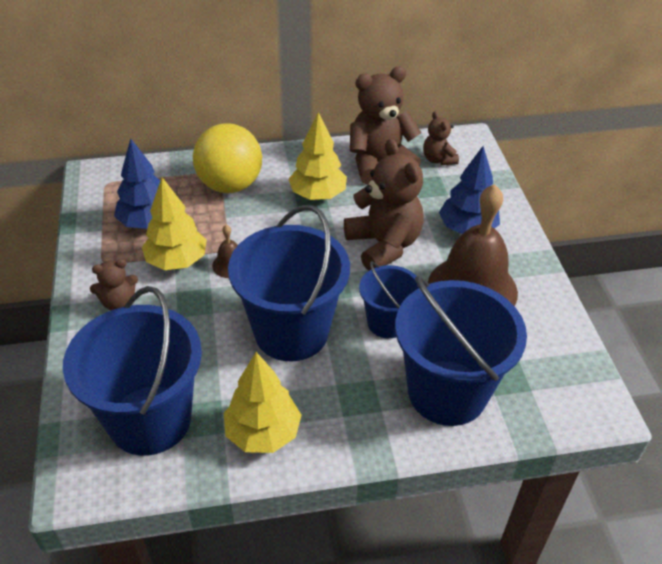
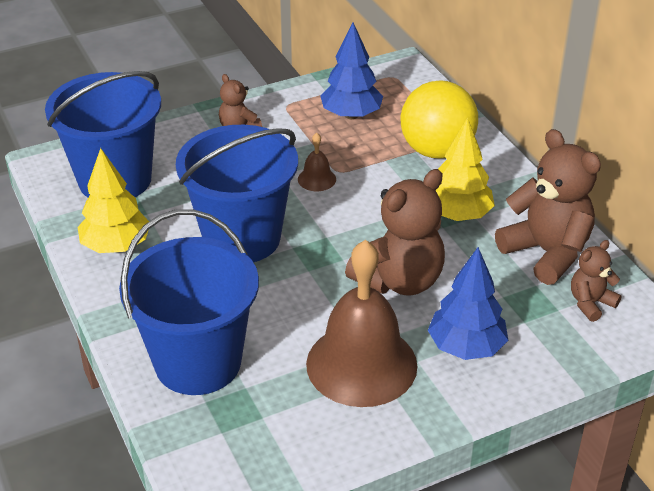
camera: 75 degrees right, 5 degrees down
(177, 261) = (306, 146): yellow tree -> none
(387, 322) = (280, 302): blue bucket -> none

